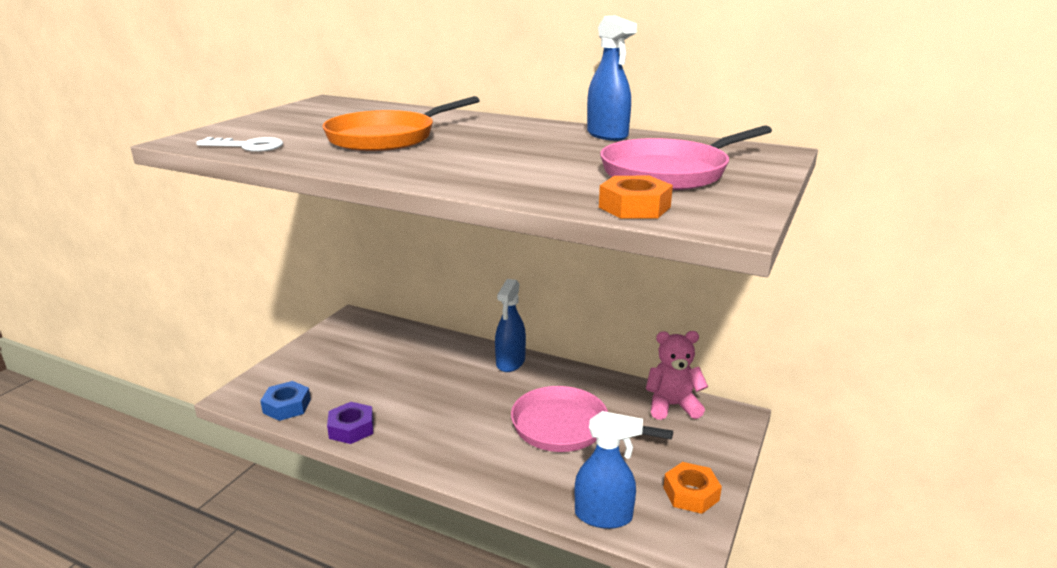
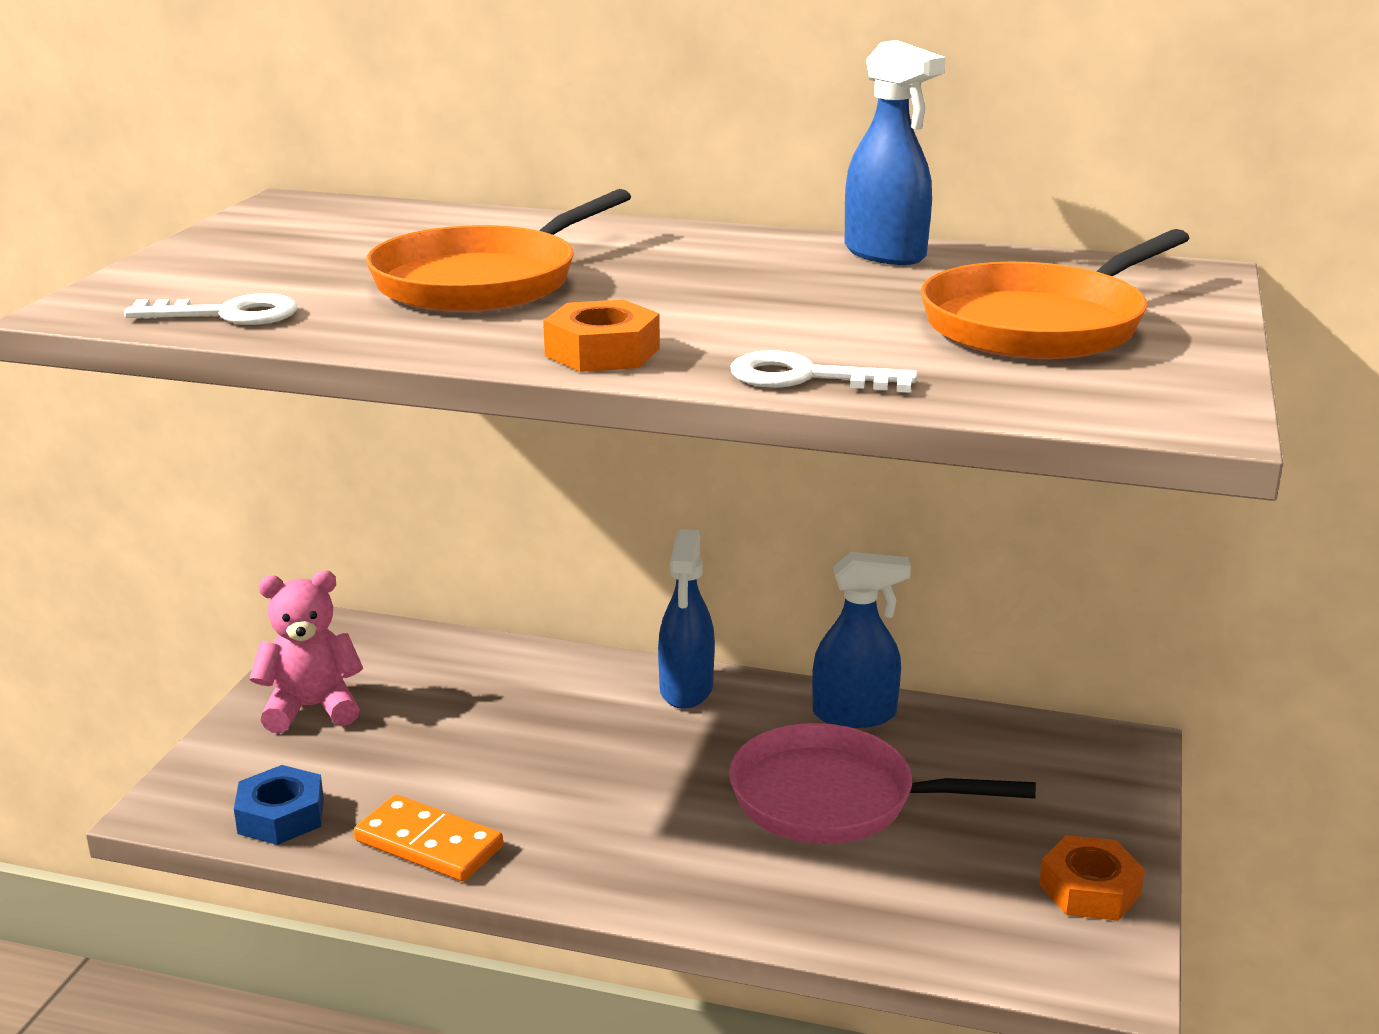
camera: 10 degrees left, 0 degrees up
(351, 428) = (428, 844): purple nut -> orange domino
(517, 191) = (805, 377): none -> white key
(603, 516) = (952, 945): blue spray bottle -> blue spray bottle (855, 714)
(634, 207) = (1022, 395): orange nut -> orange nut (602, 352)
(669, 172) = (1039, 324): pink pan -> orange pan
(672, 406) = (1010, 740): pink teddy bear -> pink teddy bear (312, 708)

